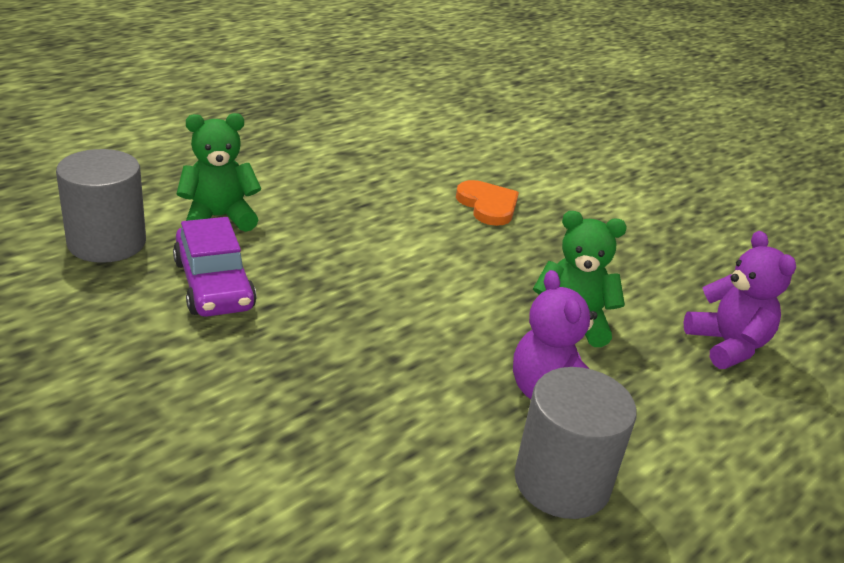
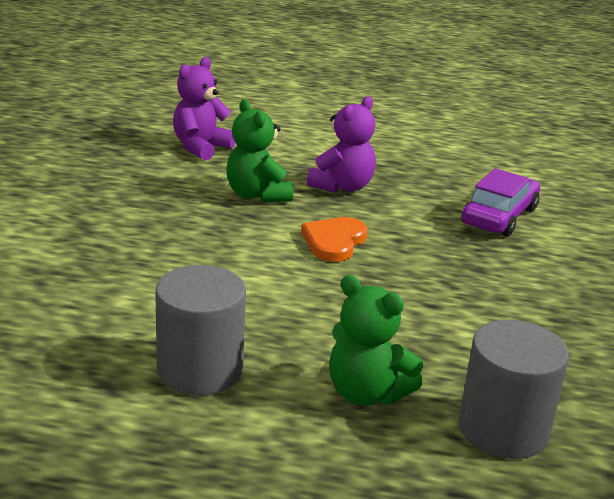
camera: 125 degrees left, 5 degrees down
(213, 284) = (452, 340): purple car -> purple car (499, 216)
(488, 205) = (122, 267): orange heart -> orange heart (334, 242)
(562, 482) = (405, 170): grey cylinder -> grey cylinder (200, 369)

